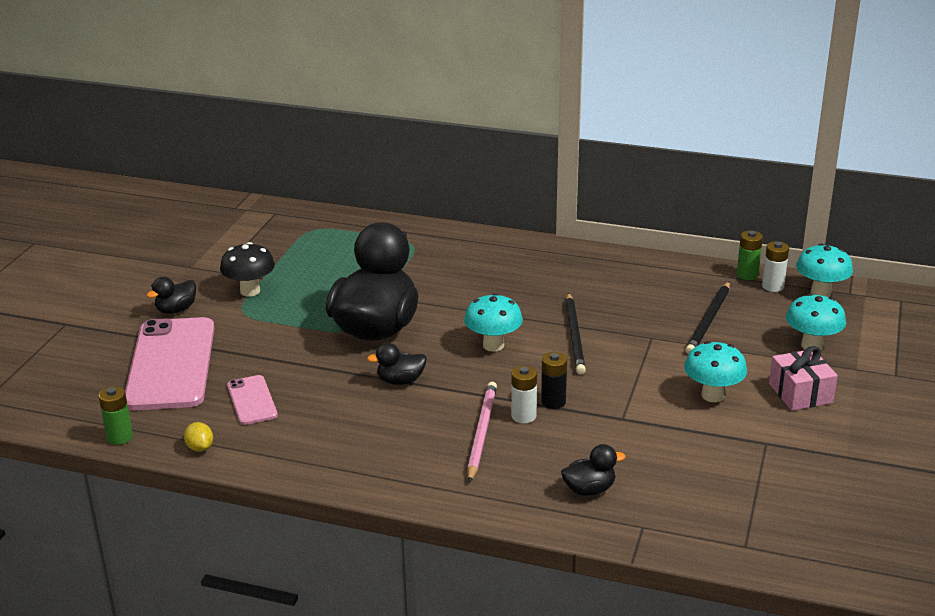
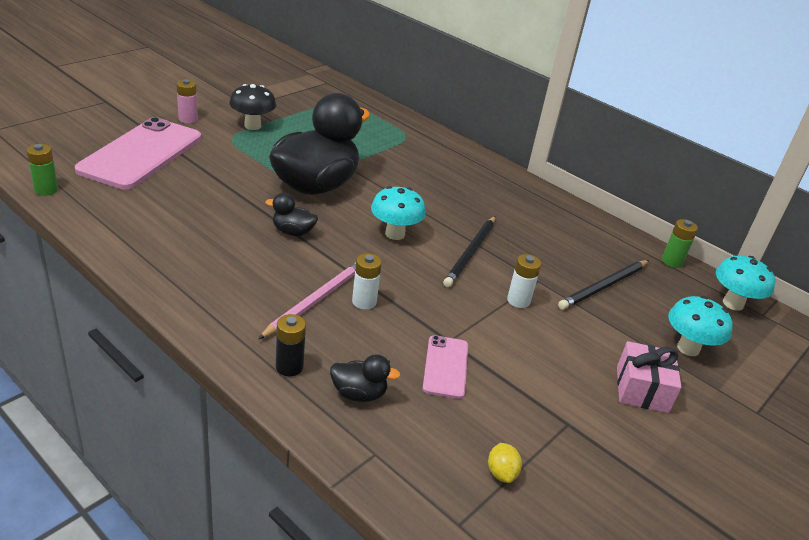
camera: 20 degrees right, 5 degrees up
(176, 310) = (188, 119): black duck -> pink battery
(200, 448) = (90, 221): yellow lemon -> yellow lemon (501, 473)
(252, 400) = (167, 201): pink phone -> pink phone (446, 367)
(553, 402) = (401, 300): black battery -> black battery (289, 367)
(712, 395) = (552, 355): turquoise mushroom -> none
(773, 286) = (689, 280): white battery -> white battery (518, 300)

